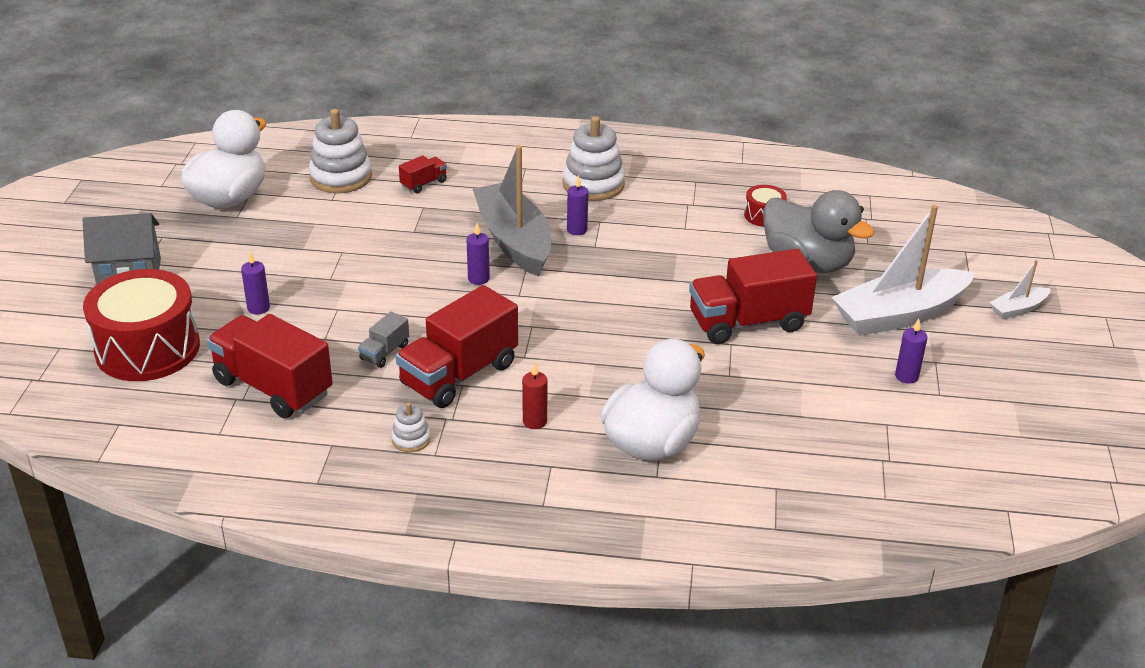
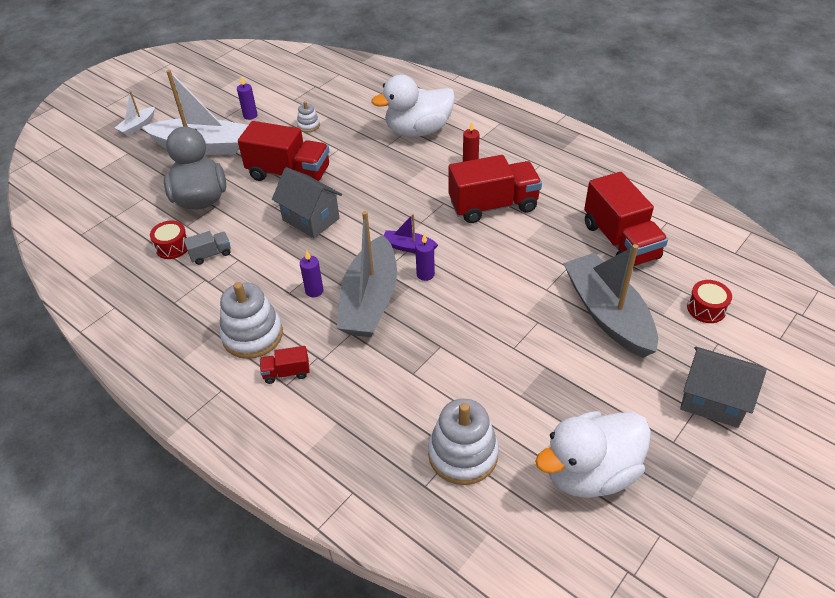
camera: 145 degrees left, 10 degrees up
(147, 348) = (706, 309): red drum -> red drum, size x0.45
(258, 308) = (607, 314): purple candle -> grey boat
(384, 352) = (531, 239): grey truck -> grey truck (211, 254)
(411, 439) = (548, 177): white stacking toy -> white stacking toy (308, 125)
(423, 183) = (391, 405): red truck -> red truck (286, 372)
(521, 297) = (408, 247): none -> purple boat
(658, 285) = (311, 219): none -> grey house
(1018, 309) = (137, 126): white boat -> white boat turned 120 degrees clockwise

